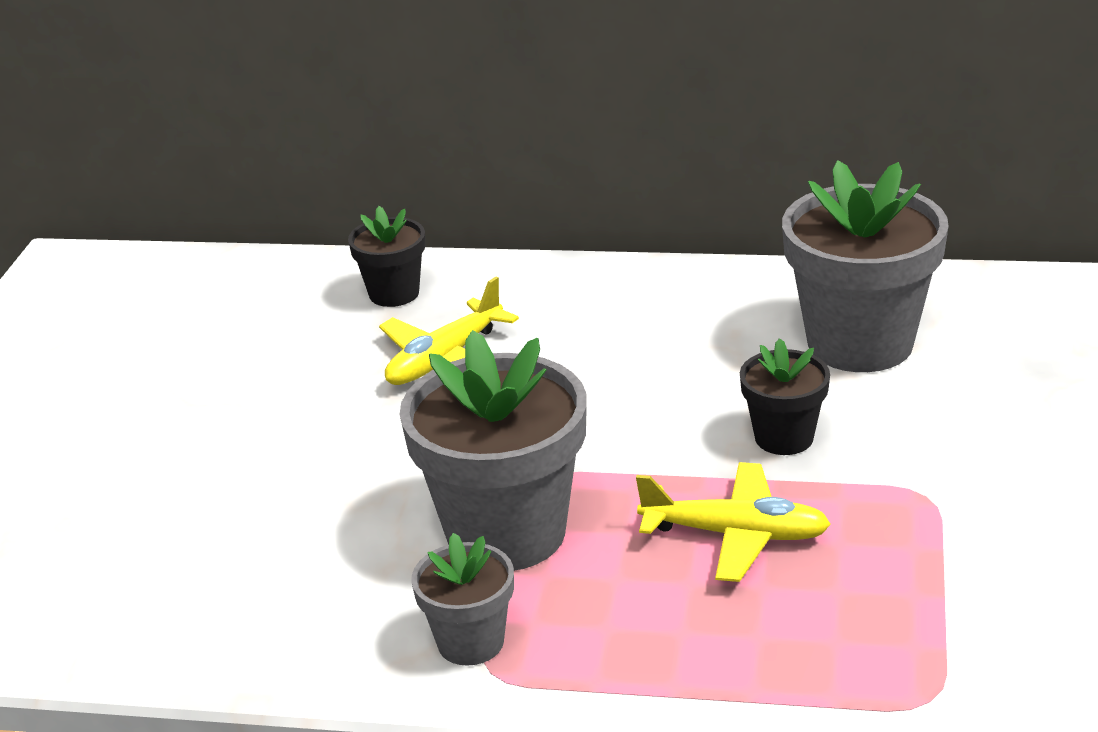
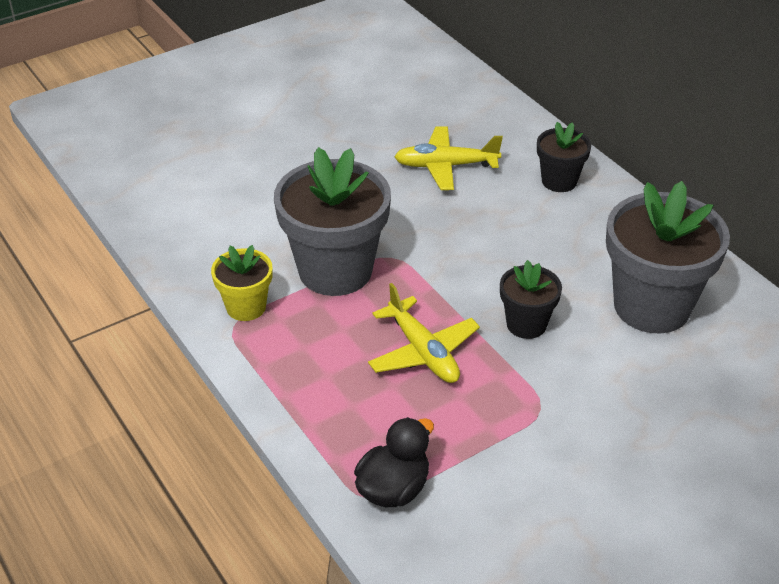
camera: 45 degrees right, 10 degrees up
(394, 293) = (478, 115): black flower pot -> black flower pot (559, 181)
(470, 642) = (246, 307): grey flower pot -> yellow flower pot
(935, 672) = (393, 489): none -> black duck

